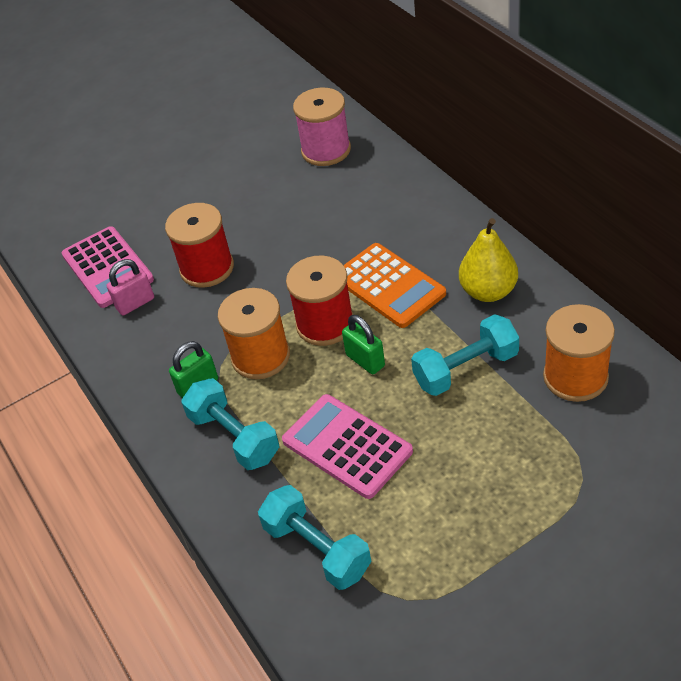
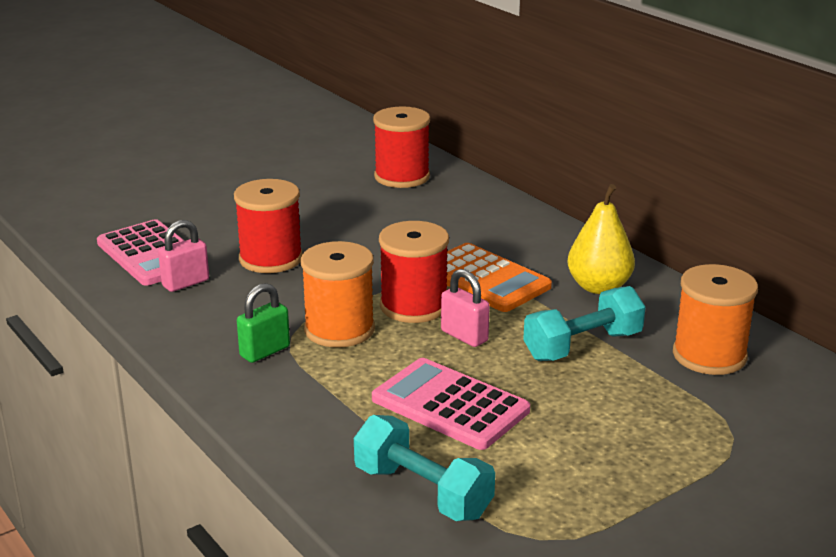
camera: 10 degrees left, 20 degrees down
(234, 437) = (312, 394): turquoise dumbbell -> none
(326, 150) = (402, 177): pink spool -> red spool
(365, 360) = (464, 336): green padlock -> pink padlock

